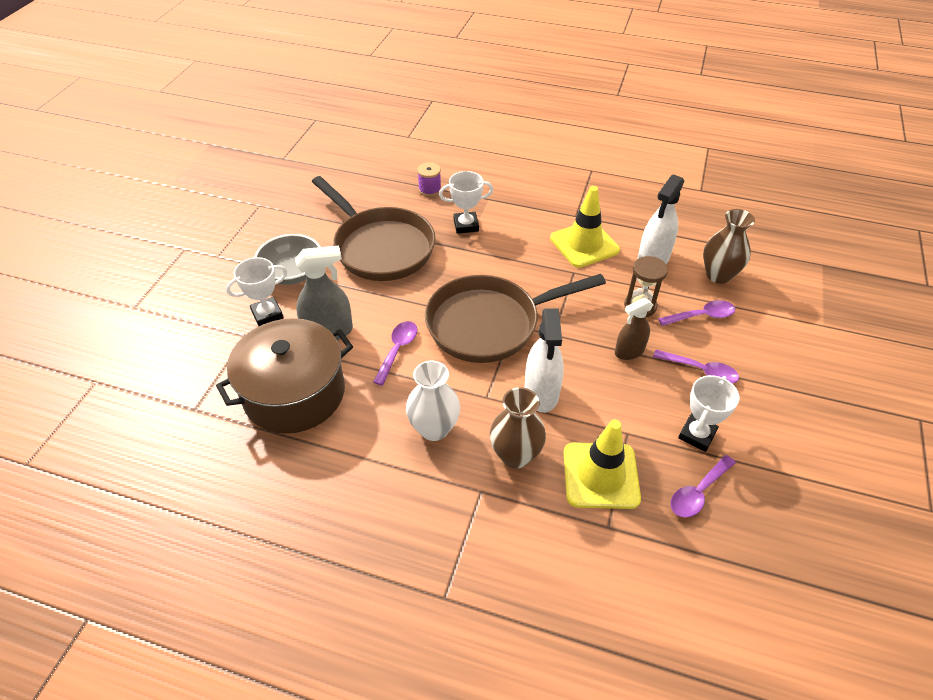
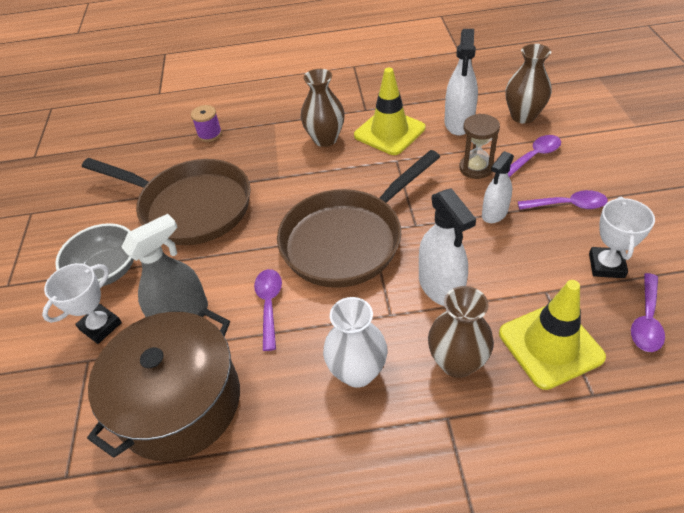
camera: 20 degrees left, 0 degrees up
(466, 225) = (266, 155): white trophy -> none
(524, 230) = (325, 139): none -> brown vase
(629, 351) = (494, 213): brown spray bottle -> white spray bottle

